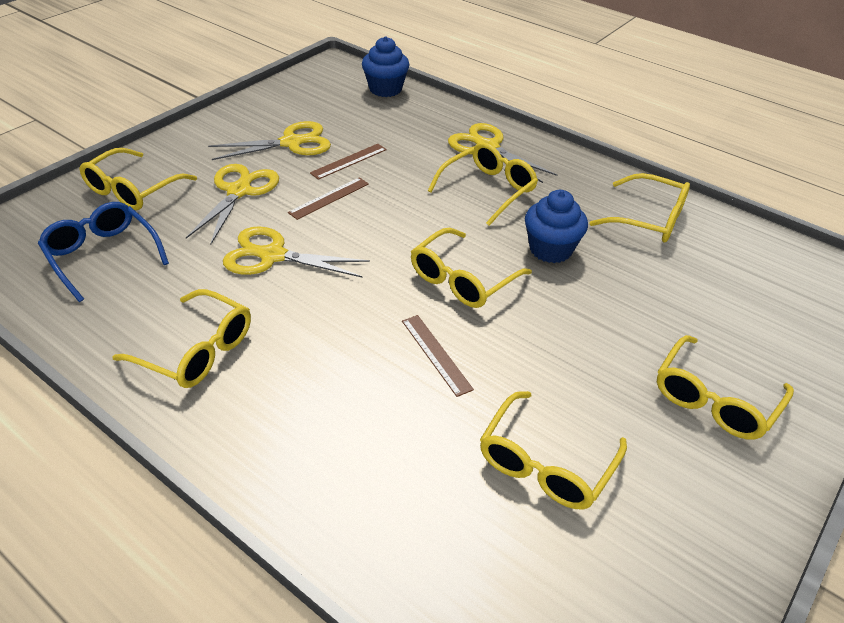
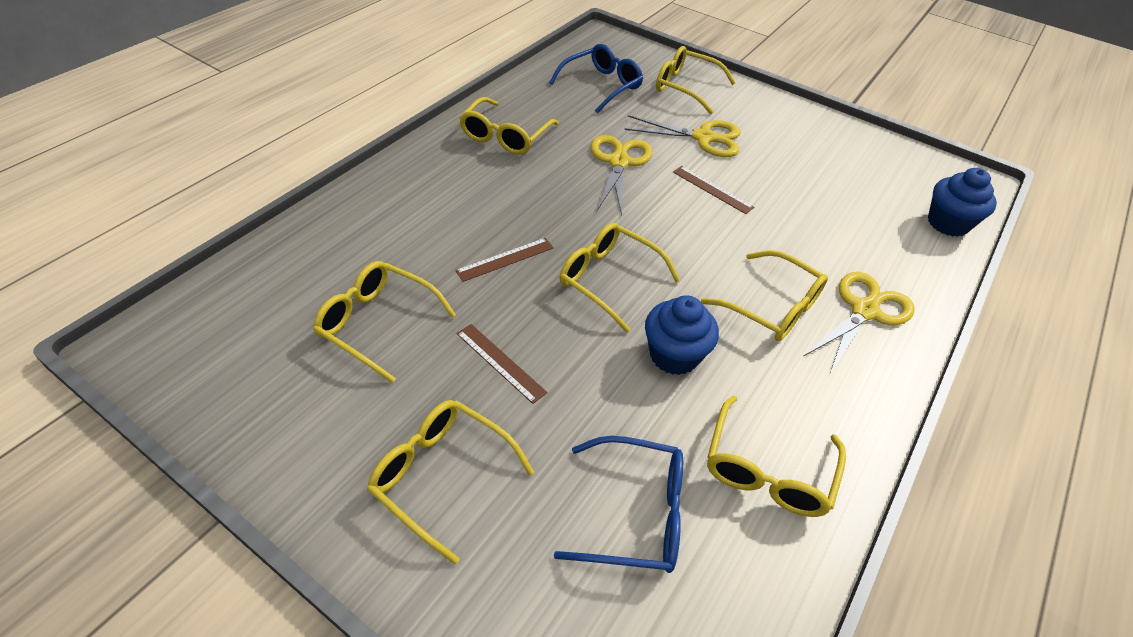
camera: 85 degrees right, 5 degrees up
(291, 143) = (795, 161): yellow scissors -> none
(349, 161) = (781, 200): brown ruler -> brown ruler (500, 362)
(706, 287) = (633, 513): none -> blue glasses

